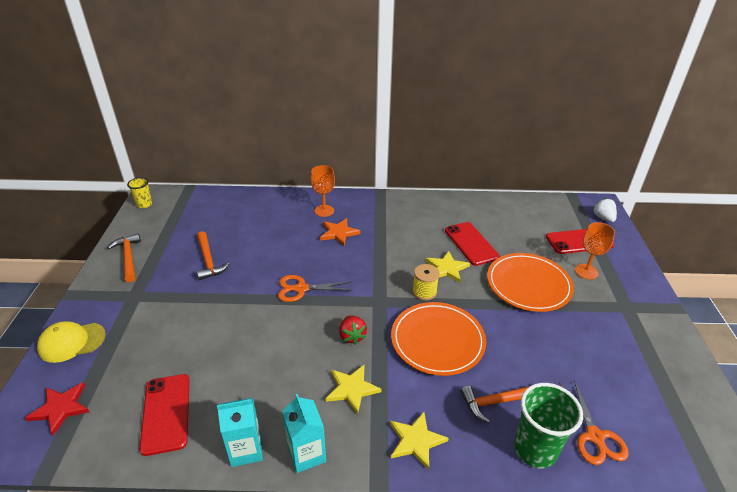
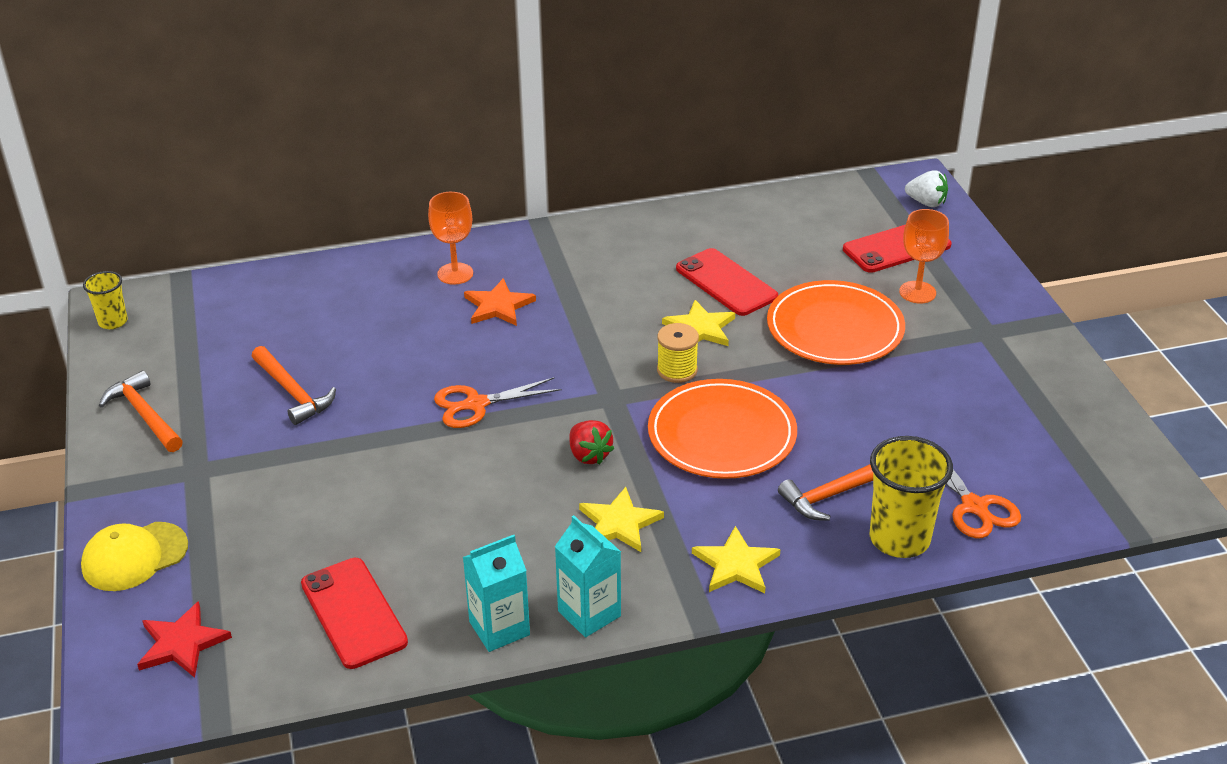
camera: 15 degrees left, 0 degrees up
(535, 449) = (899, 539): green cup -> yellow cup
(603, 218) = (926, 203): white strawberry -> white strawberry turned 150 degrees clockwise

